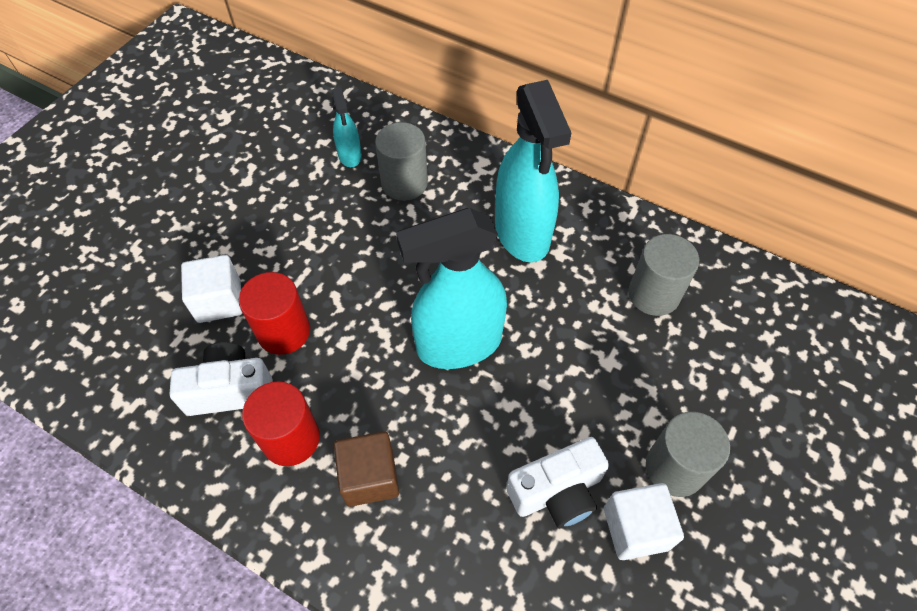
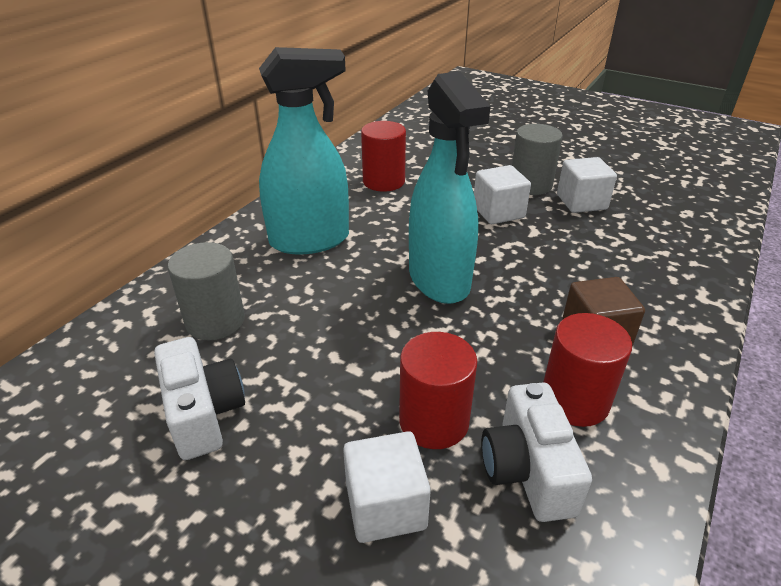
camera: 90 degrees left, 20 degrees down
(350, 156) = (146, 374): turquoise spray bottle -> none
(557, 492) = (567, 232): white camera -> white camera (203, 413)
(596, 416) = (498, 212): none -> white cube
(654, 294) = (383, 181): grey cylinder -> red cylinder

